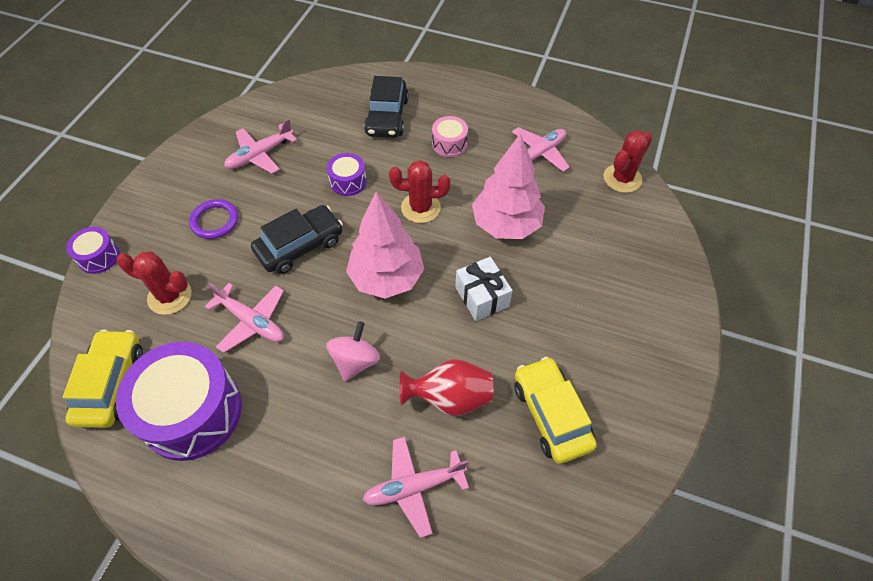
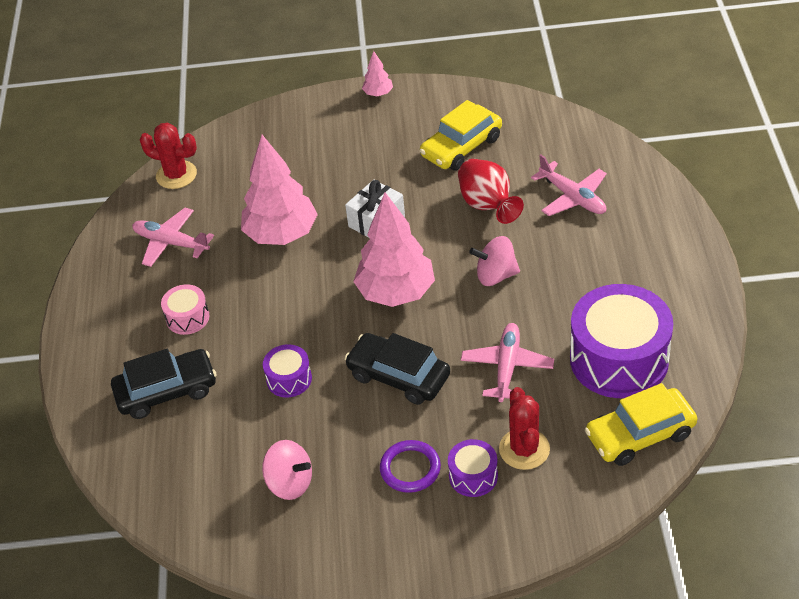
camera: 110 degrees left, 10 degrees down
(99, 257) = (521, 548): purple drum -> purple drum (473, 476)
(260, 155) = (290, 483): pink plane -> pink spinning top
(420, 208) = (294, 304): red cactus -> none
(678, 372) = (378, 93): none -> pink tree

